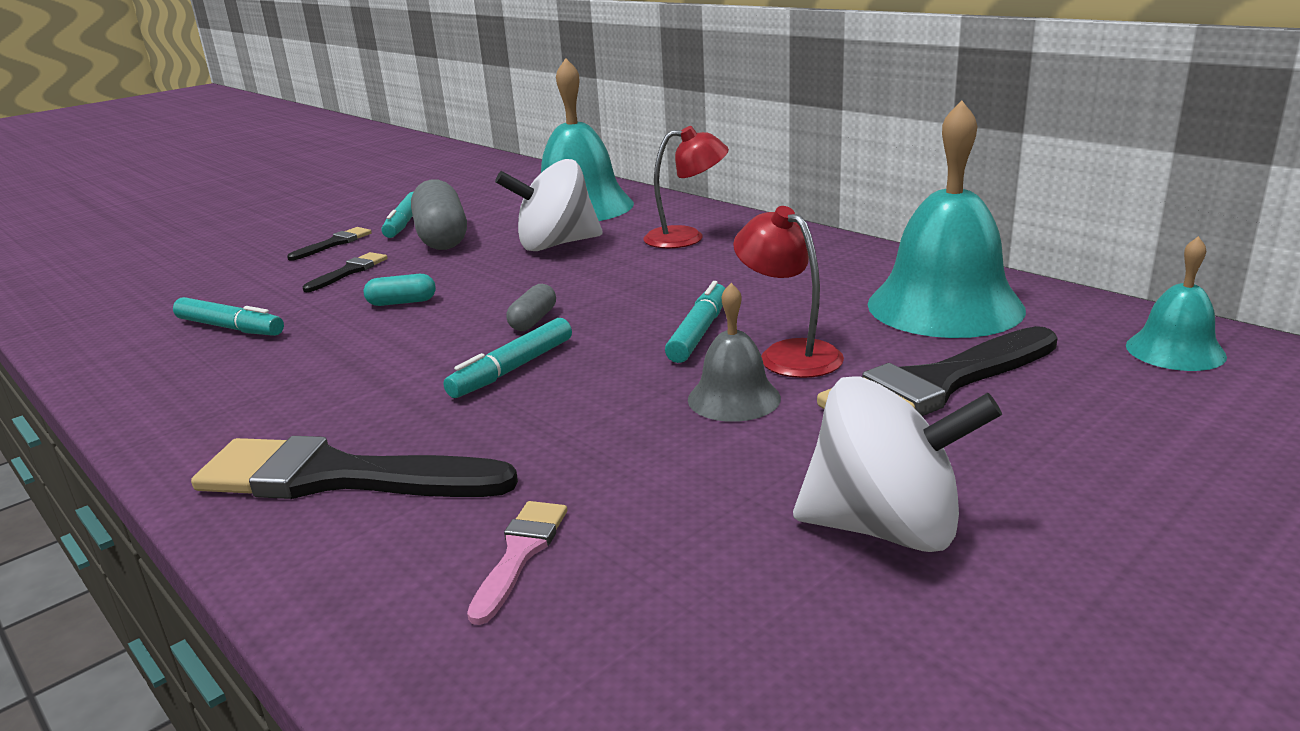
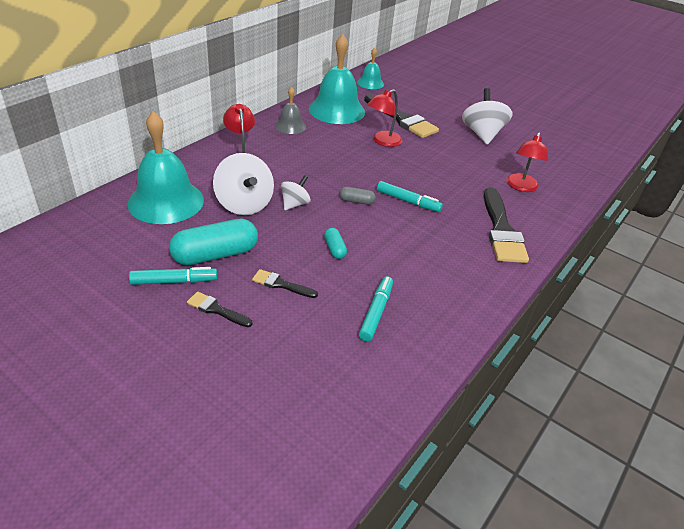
camera: 105 degrees left, 15 degrees up
(442, 237) = (215, 254): grey capsule -> turquoise capsule
(520, 553) = (521, 187): pink brush -> red lamp
(543, 275) = (295, 204): none -> white spinning top
(699, 332) = (366, 159): turquoise marker -> none
(734, 398) = (419, 153): grey bell -> grey bell (290, 126)

